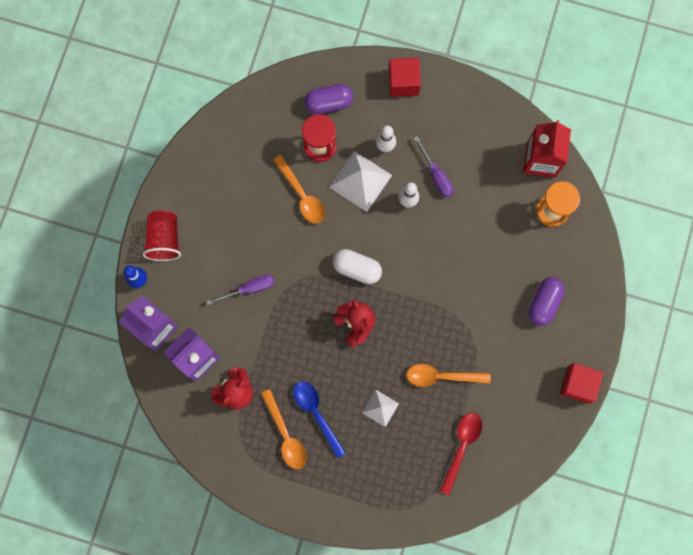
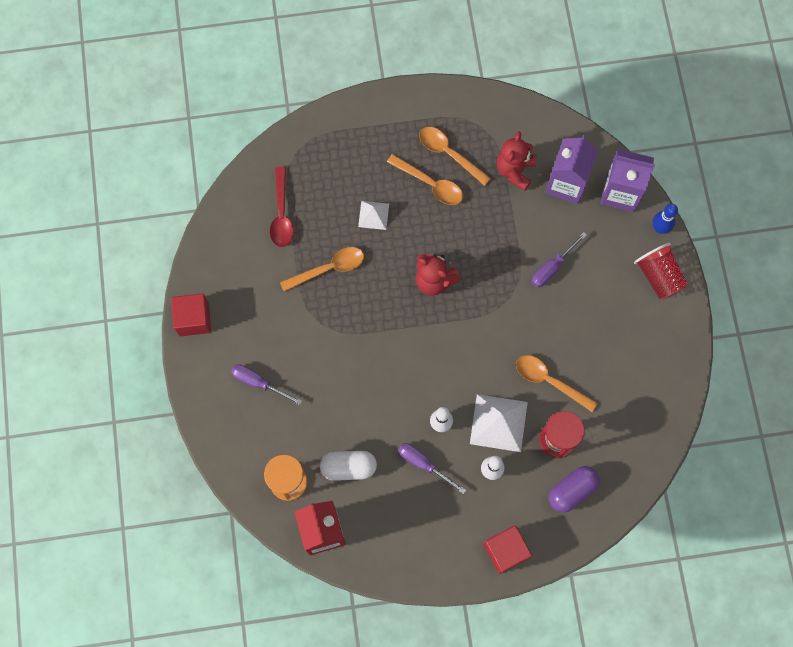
camera: 155 degrees right, 5 degrees down
(316, 414) = (430, 184): blue spoon -> orange spoon
(357, 269) = (458, 333): white capsule -> white capsule (348, 467)
(544, 303) = (258, 383): purple capsule -> purple screwdriver

